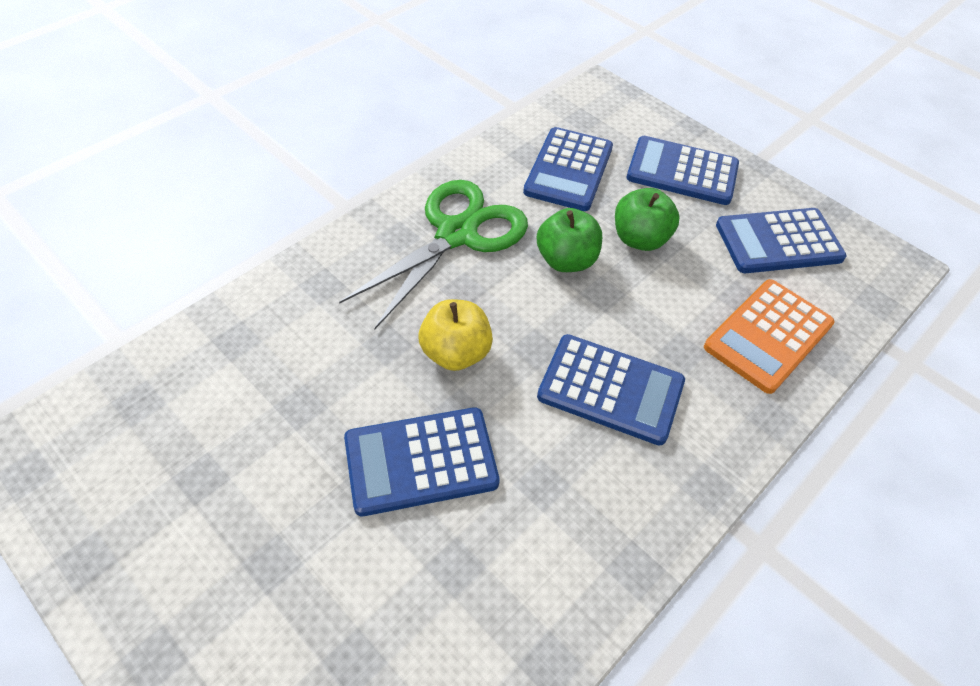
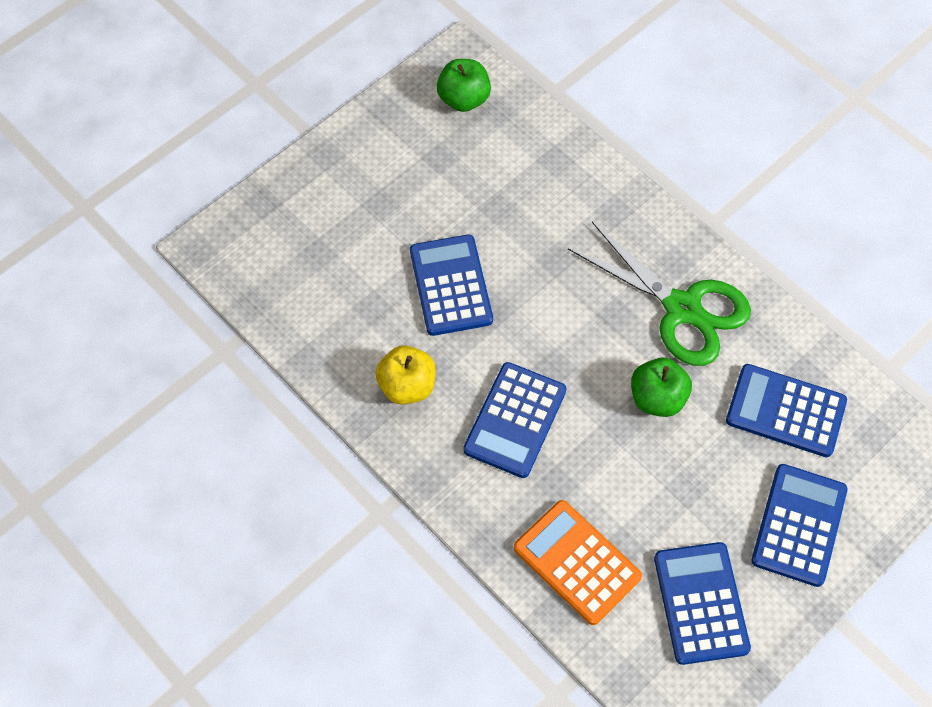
camera: 95 degrees right, 10 degrees up
(455, 353) = (548, 307): yellow apple -> yellow apple (407, 386)
(640, 239) = (691, 467): green apple -> green apple (464, 99)

